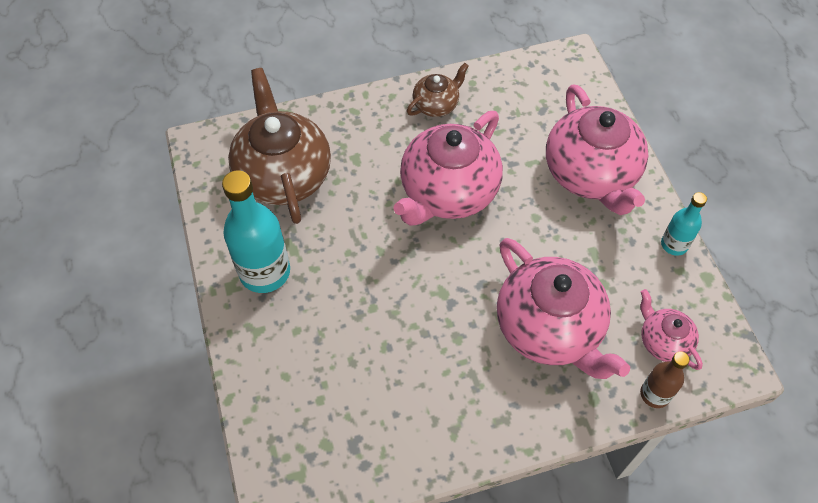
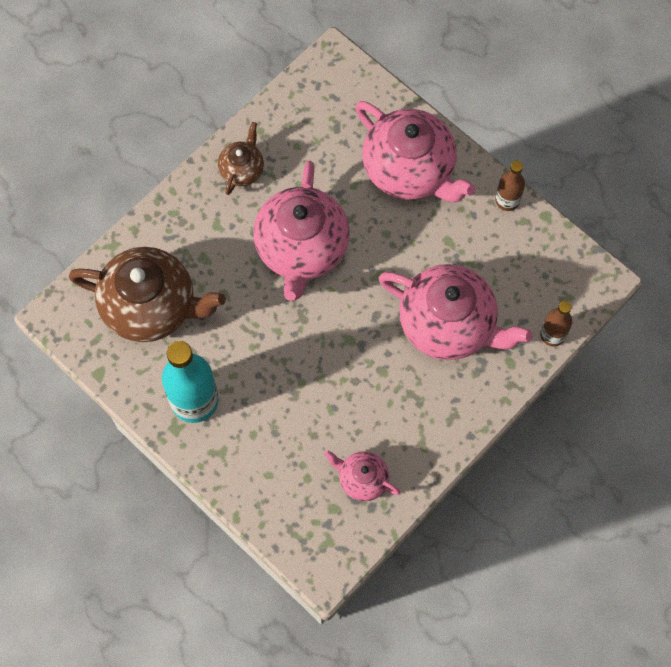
camera: 30 degrees left, 10 degrees up
(283, 175) = (151, 306): brown teapot -> brown teapot turned 150 degrees clockwise
(663, 341) = (538, 288): pink teapot -> pink teapot (362, 479)
(674, 244) = (507, 200): turquoise bottle -> brown bottle

